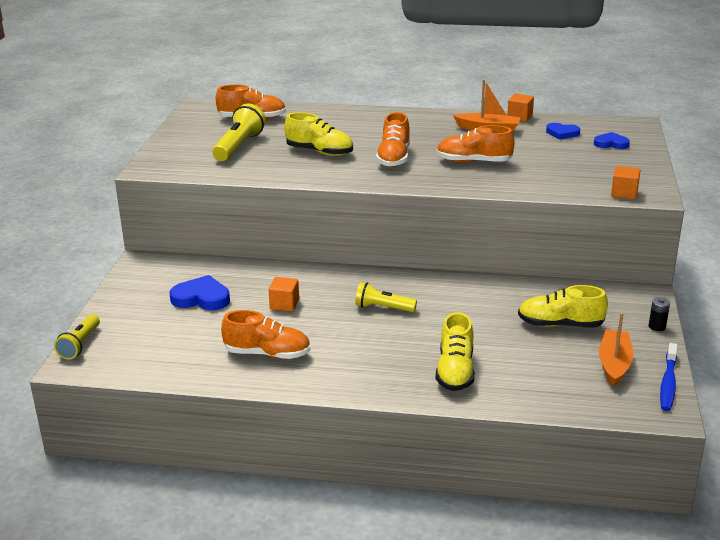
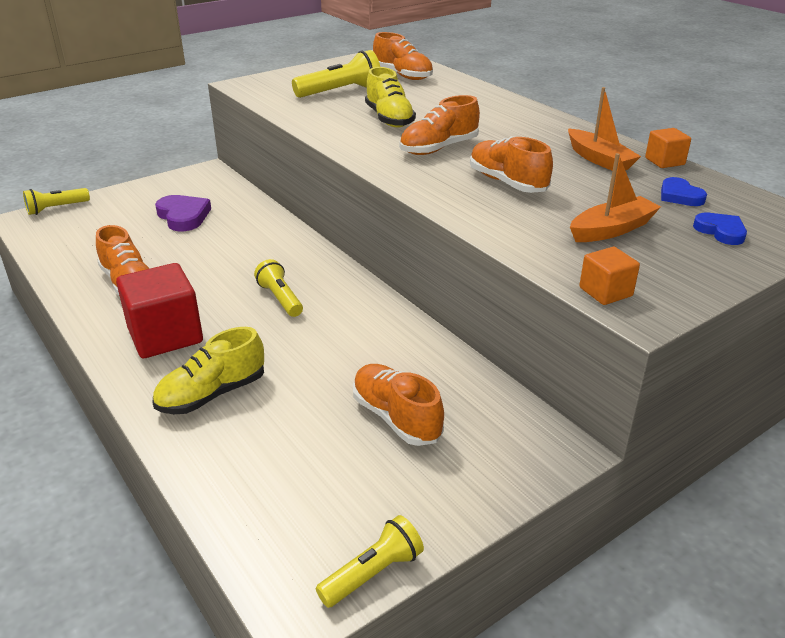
camera: 45 degrees right, 5 degrees up
(201, 298) = (183, 216): blue heart -> purple heart
(284, 304) = (221, 252): orange cube -> none
(362, 363) = (165, 335): none -> red cube
(560, 324) = (396, 417): yellow shoe -> orange shoe
(614, 364) = (362, 501): orange boat -> orange boat (612, 229)
(657, 326) = (498, 496): black battery -> none
(668, 383) = (373, 573): blue toothbrush -> yellow flashlight

